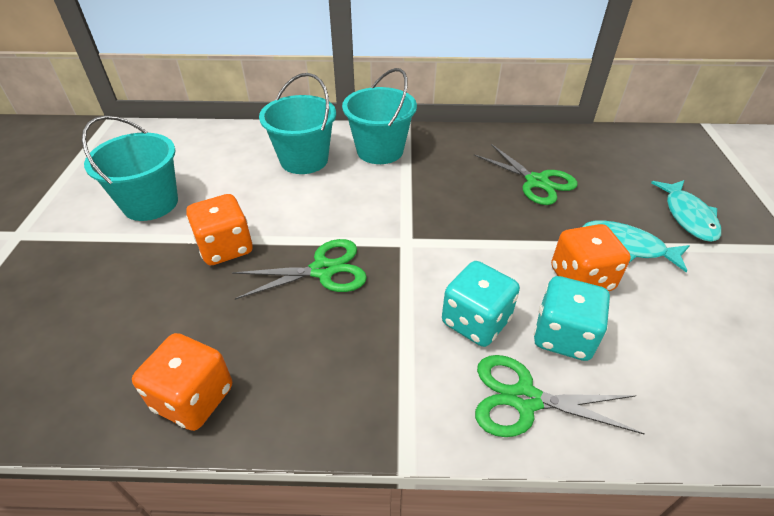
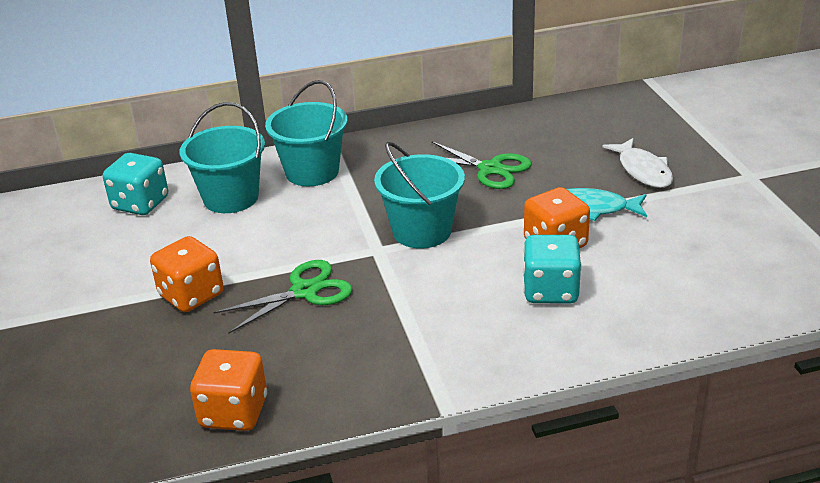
camera: 15 degrees left, 10 degrees down
(150, 203) = (79, 274): turquoise bucket -> turquoise bucket (422, 231)
(475, 321) = (469, 298): turquoise dice -> turquoise dice (140, 204)
(525, 399) = (530, 342): green scissors -> none
(688, 216) = (642, 171): turquoise fish -> white fish

